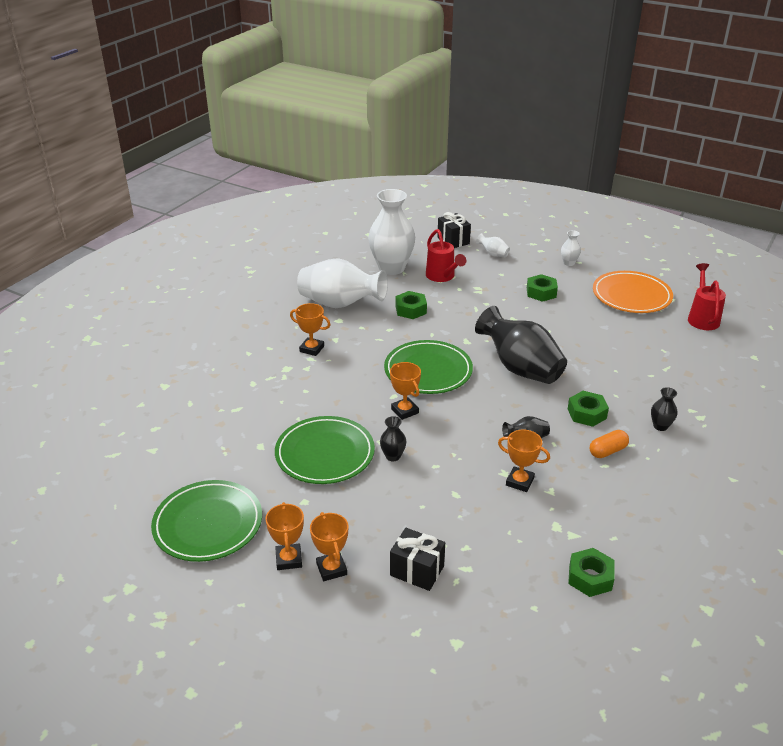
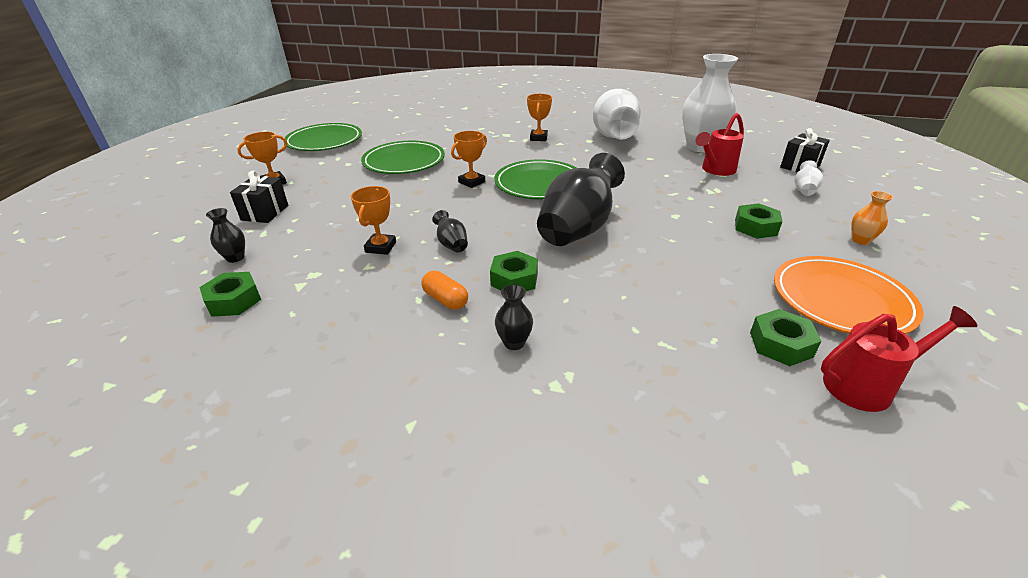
camera: 75 degrees right, 0 degrees up
(289, 559) = (287, 168): orange trophy -> none
(393, 456) = (407, 185): black vase -> black vase (235, 258)
(411, 310) = (636, 164): green nut -> green nut (780, 344)
(569, 263) = (860, 240): white vase -> orange vase

